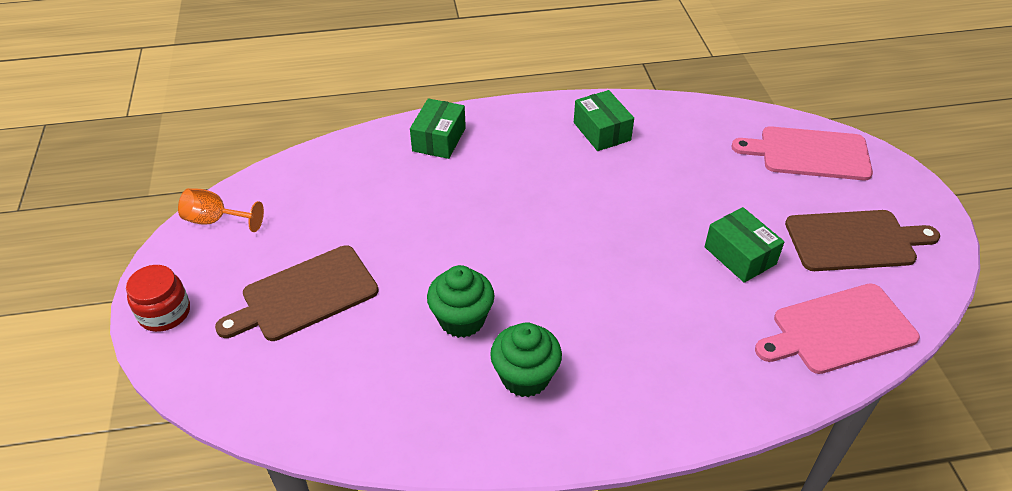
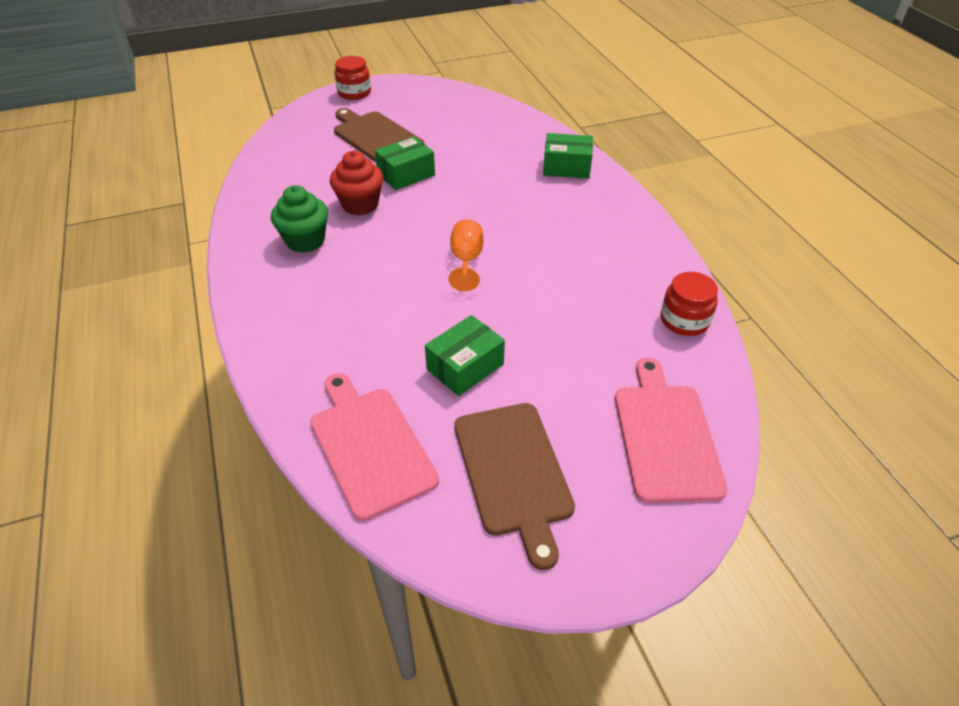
camera: 80 degrees right, 0 degrees up
(216, 220) = (440, 92): orange goblet -> orange goblet (466, 261)
(462, 319) = (360, 204): green cupcake -> red cupcake
(601, 131) = (624, 260): green box -> green box (406, 174)
(684, 115) = (684, 320): none -> red jar

